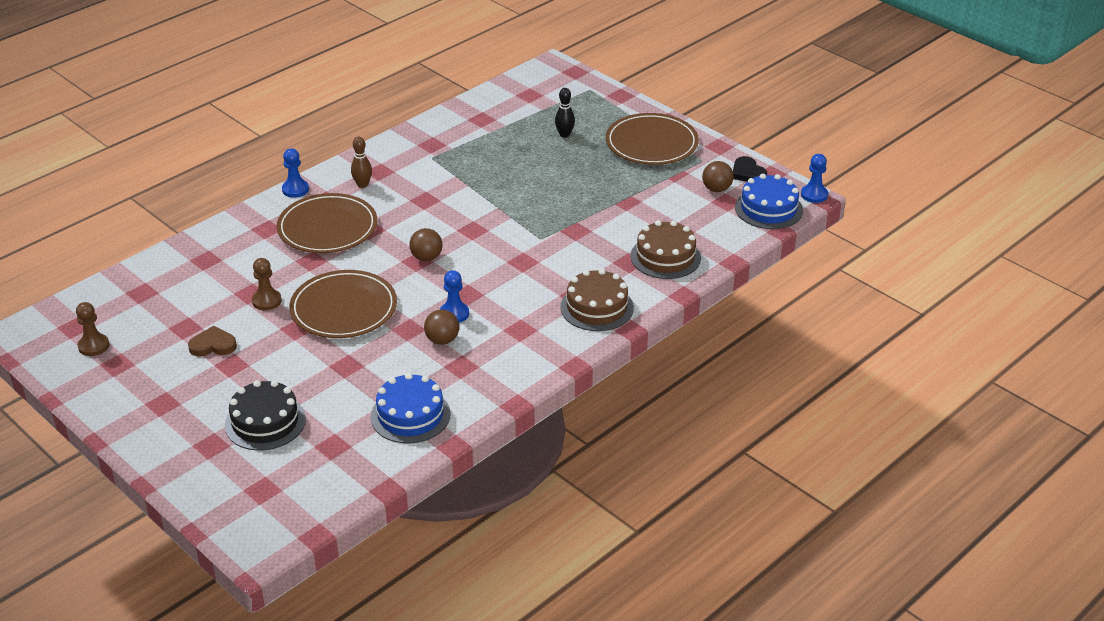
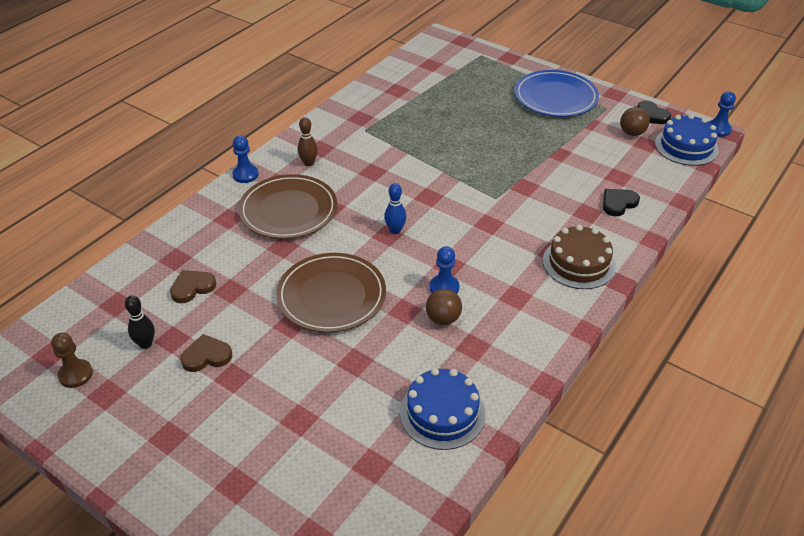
camera: 10 degrees left, 5 degrees up
(215, 287) = (192, 287): none -> brown heart
(265, 422) = (288, 445): black cake -> none
(267, 301) = (250, 297): brown pawn -> none
(426, 257) = (395, 230): brown ball -> blue bowling pin
(564, 135) = (476, 97): black bowling pin -> black bowling pin (145, 344)
(651, 143) = (555, 97): brown plate -> blue plate
(665, 257) = (618, 203): brown cake -> black heart

